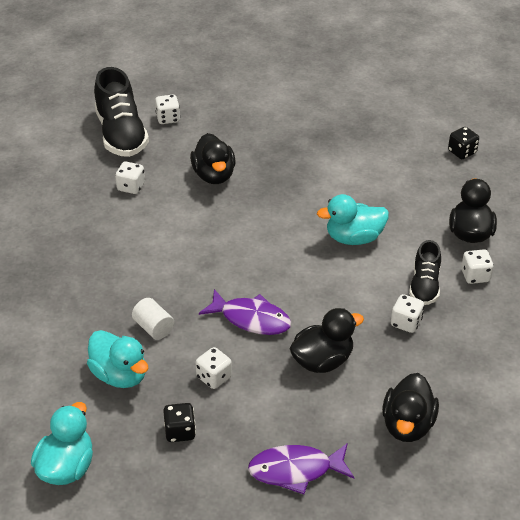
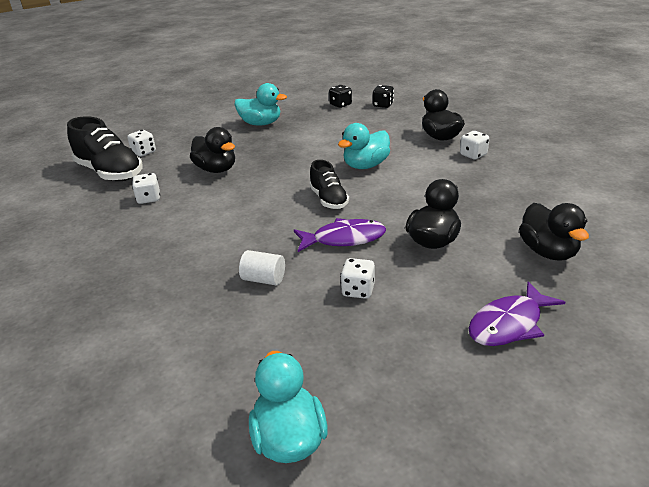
camera: 30 degrees left, 10 degrees down
(120, 375) = (267, 328): turquoise duck -> turquoise duck (261, 123)
(180, 431) = (374, 346): black dice -> black dice (340, 105)
(406, 323) = (463, 195): white dice -> none
(424, 286) = (448, 172): black shoe -> black shoe (329, 199)

